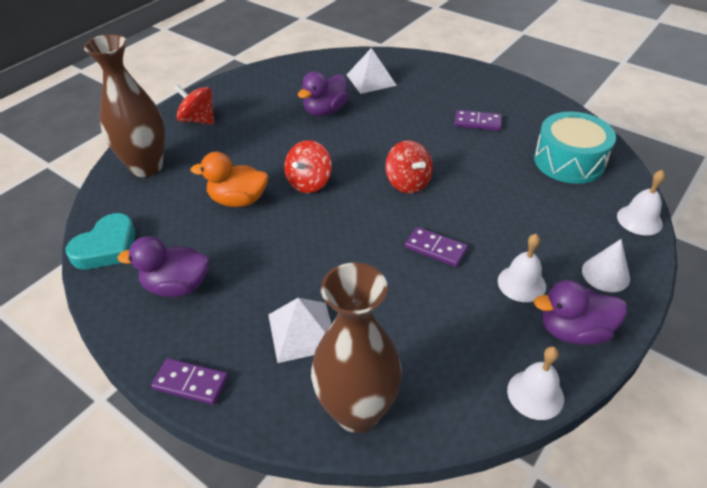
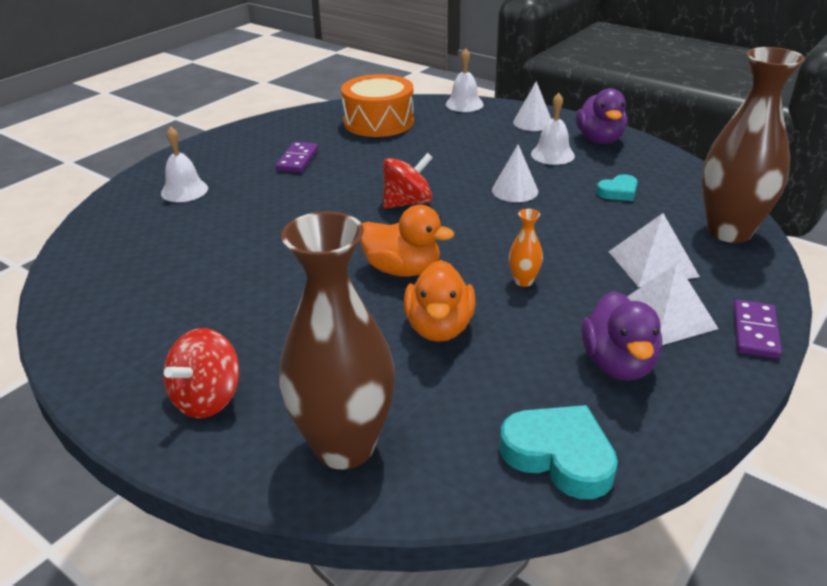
camera: 90 degrees left, 10 degrees down
(286, 244) = (523, 281): none -> orange vase
(309, 182) = (402, 270): red spinning top -> orange duck
(325, 111) = (231, 263): purple duck -> none
(371, 80) = (162, 226): white pyramid -> white pyramid (665, 316)
(435, 248) = (515, 190): purple domino -> white cone
(440, 328) = (618, 192): none -> turquoise heart
(535, 394) = (669, 158): white bell -> white bell (184, 190)
(569, 161) = (379, 122): turquoise drum -> orange drum

